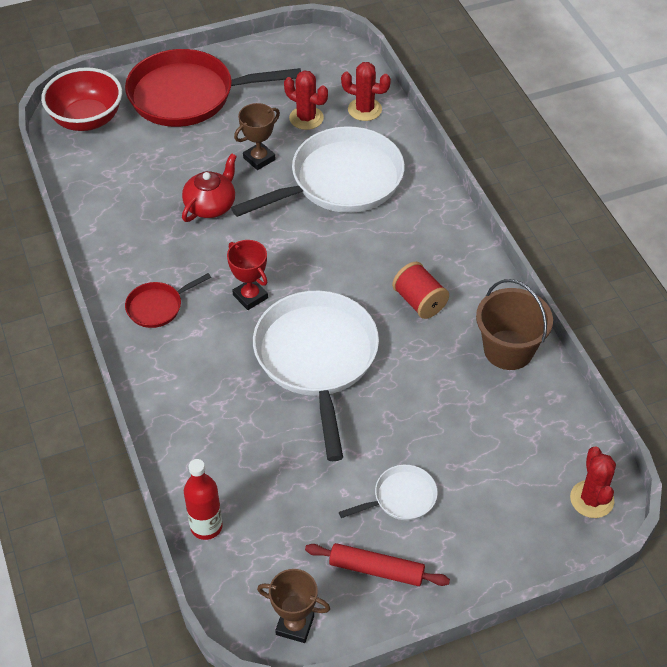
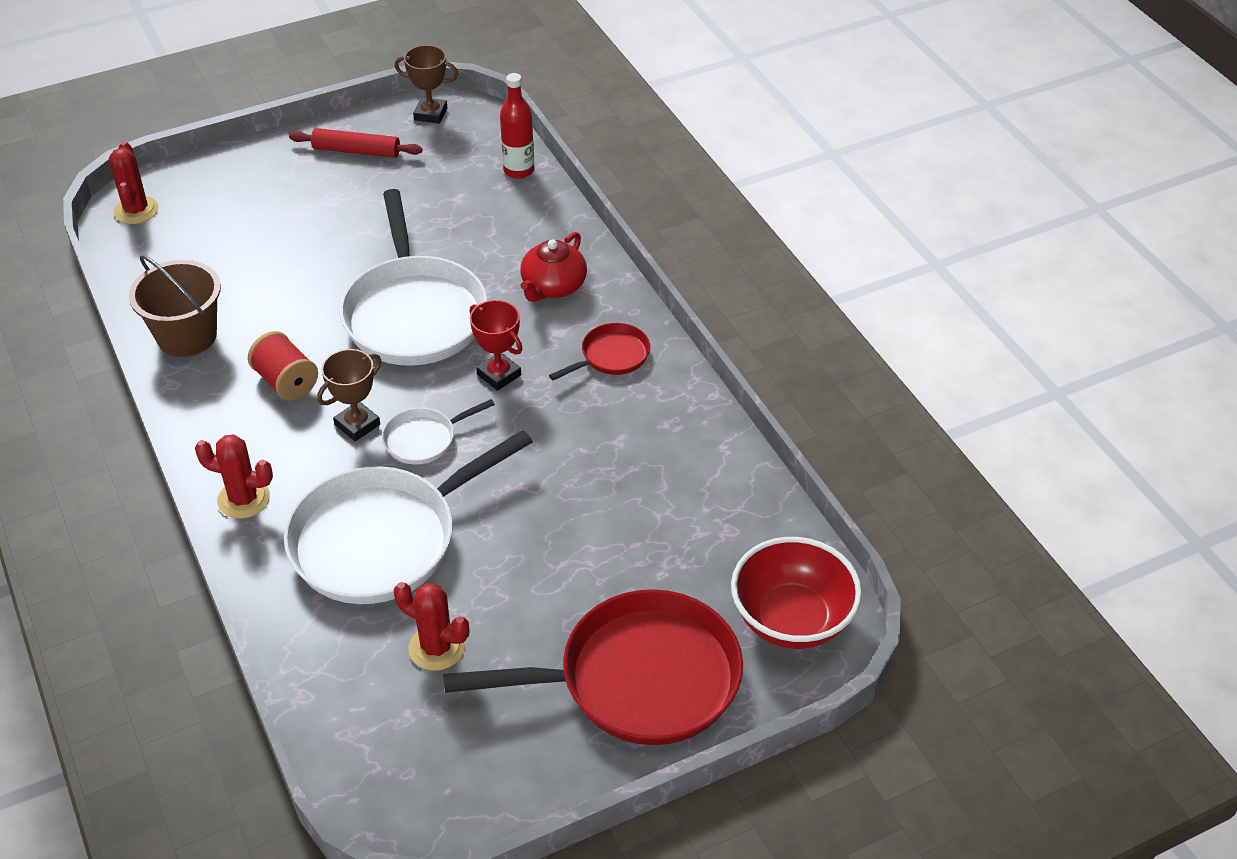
camera: 175 degrees right, 5 degrees down
(211, 205) = (568, 490): red teapot -> red teapot (553, 286)
(259, 159) = (506, 568): brown trophy -> brown trophy (357, 425)
(364, 109) = (339, 672): red cactus -> red cactus (243, 499)
(401, 498) = (328, 201): white pan -> white pan (424, 439)

